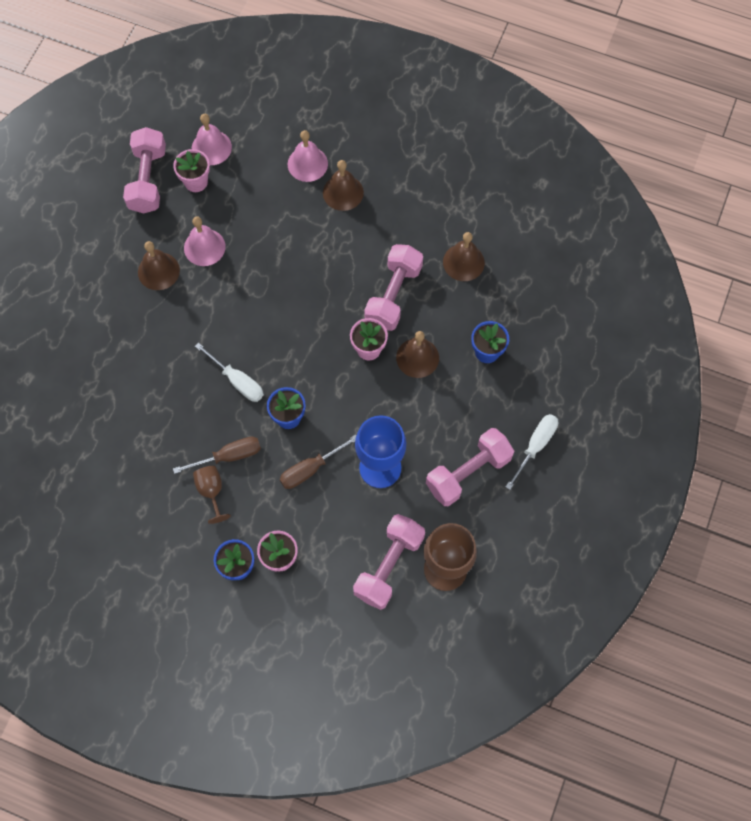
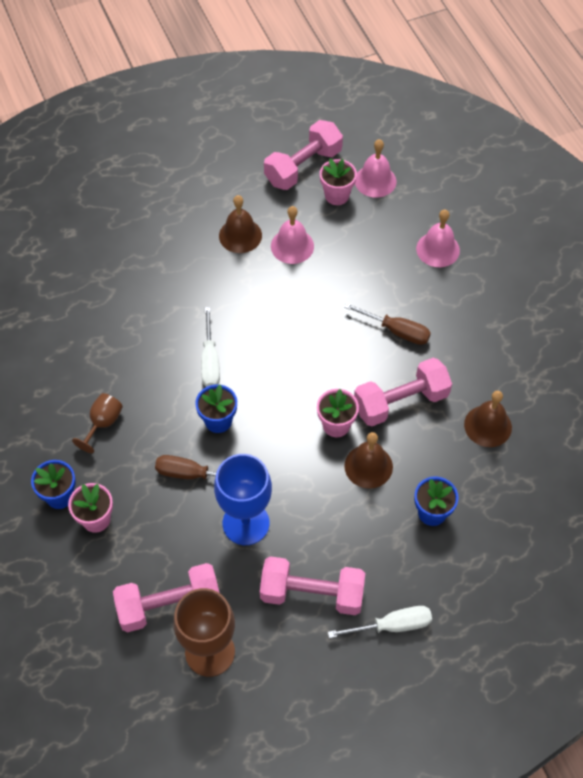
camera: 45 degrees right, 10 degrees down
(229, 456) = (144, 409): brown screwdriver -> brown screwdriver (396, 331)
(343, 192) = (443, 292): brown bell -> none

